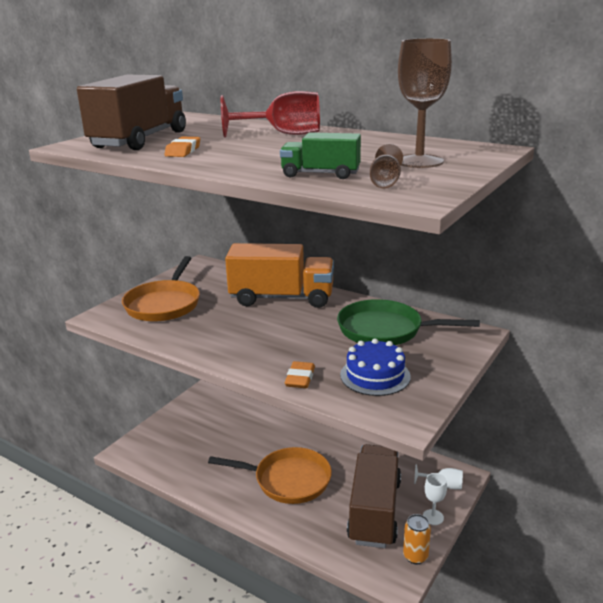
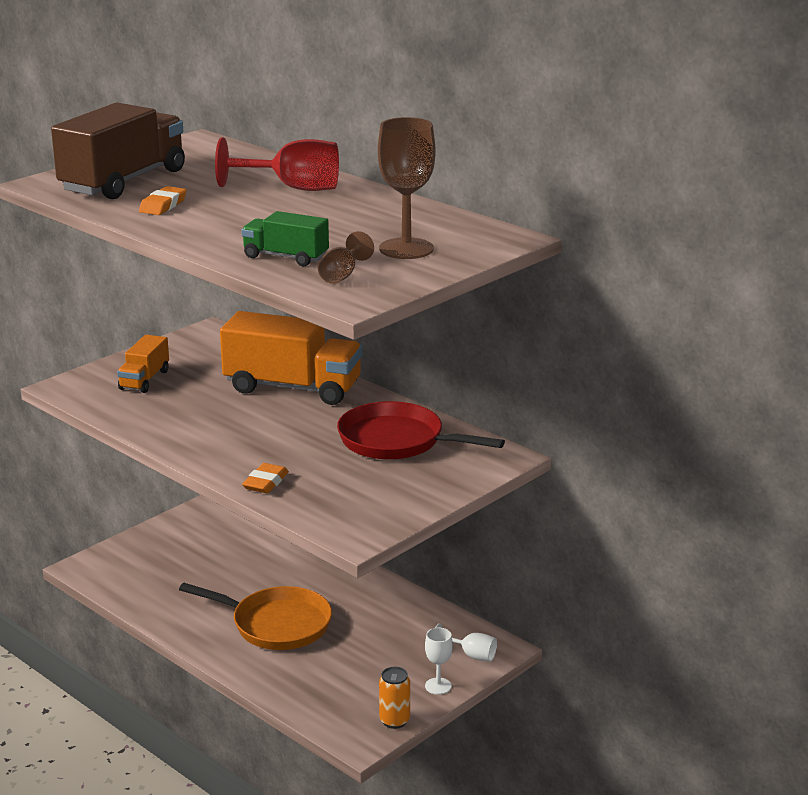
camera: 10 degrees right, 0 degrees up
(164, 304) = (144, 380): orange pan -> orange truck
(374, 511) = (369, 670): brown truck -> none
(375, 375) = (352, 489): blue cake -> none
(385, 330) = (397, 441): green pan -> red pan

